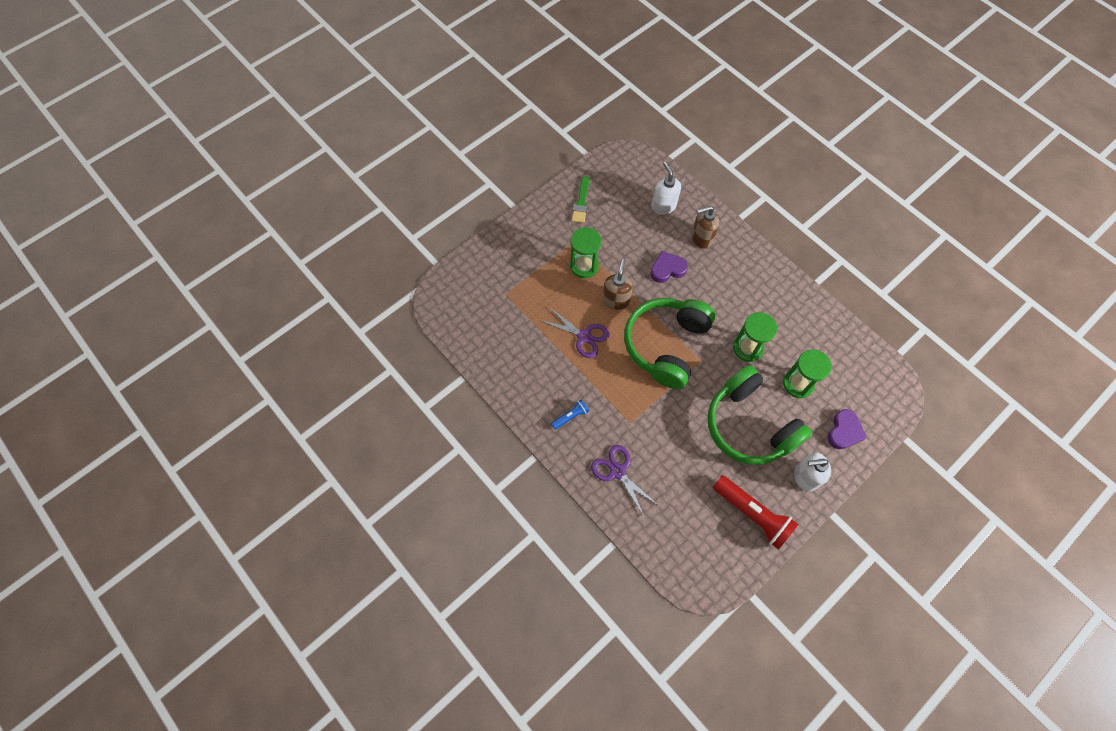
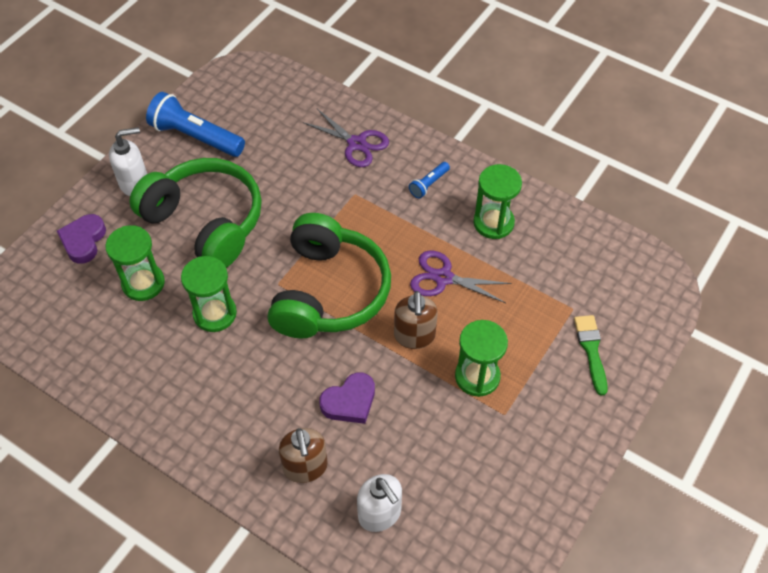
camera: 165 degrees right, 10 degrees down
(533, 371) = (493, 223): none -> green hourglass
(581, 202) = (519, 485): green brush -> green brush (591, 350)
(701, 238) = (305, 467): brown soap dispenser -> brown soap dispenser turned 105 degrees clockwise
(752, 514) = (196, 137): red flashlight -> blue flashlight

